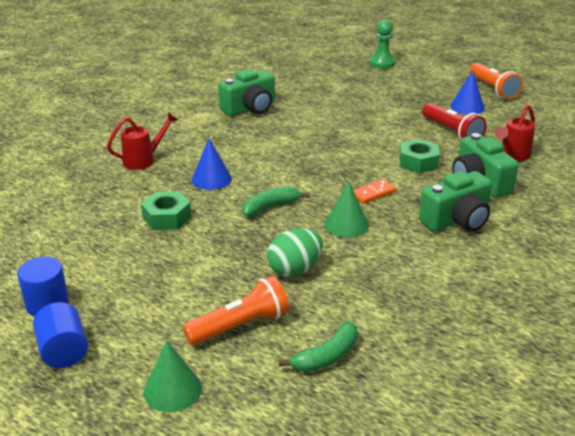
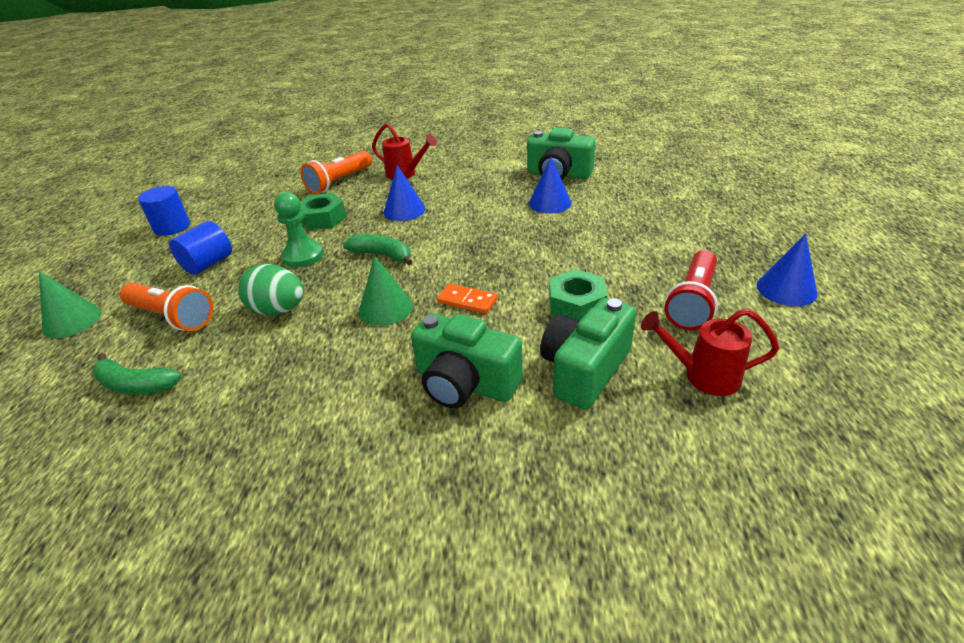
camera: 60 degrees right, 5 degrees up
(63, 351) = (114, 257): blue cylinder -> blue cylinder (208, 264)
(287, 126) = (550, 203): none -> blue cone
(382, 63) = (792, 193): green pawn -> green pawn (303, 256)
(493, 89) = (884, 291): orange flashlight -> orange flashlight (339, 182)

